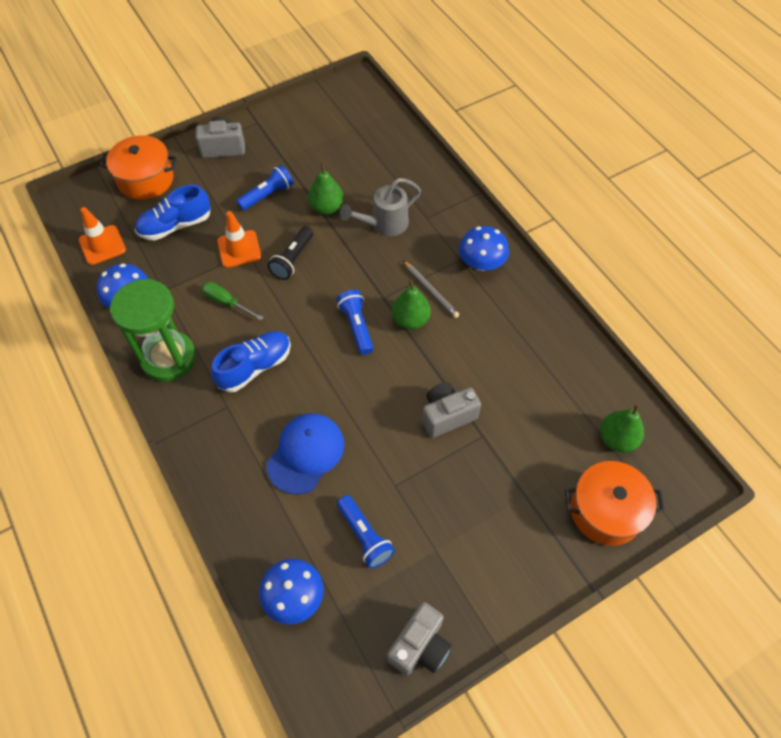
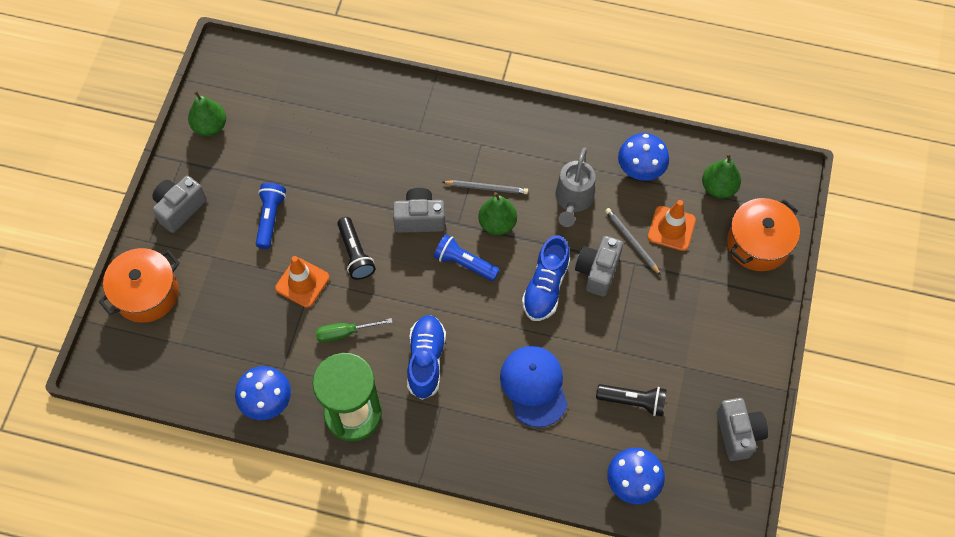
camera: 45 degrees left, 5 degrees up
(102, 245) = (182, 379): orange traffic cone -> orange traffic cone (671, 228)
(175, 226) = (225, 309): blue shoe -> blue shoe (546, 287)
(327, 208) = (331, 188): green pear -> green pear (210, 126)
(361, 272) = (420, 219): none -> grey camera
(365, 536) = (633, 401): blue flashlight -> black flashlight
(384, 224) = (393, 164): grey watering can -> grey watering can (573, 200)
(481, 263) = (499, 134): blue mushroom -> blue mushroom (641, 168)
(498, 417) = (631, 241): none -> grey pencil

